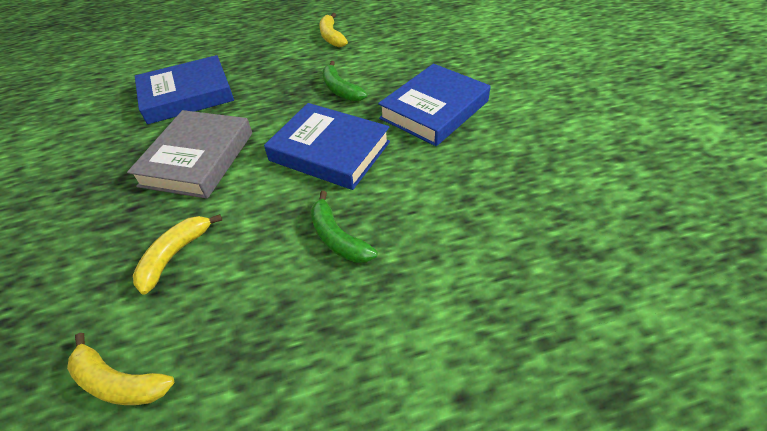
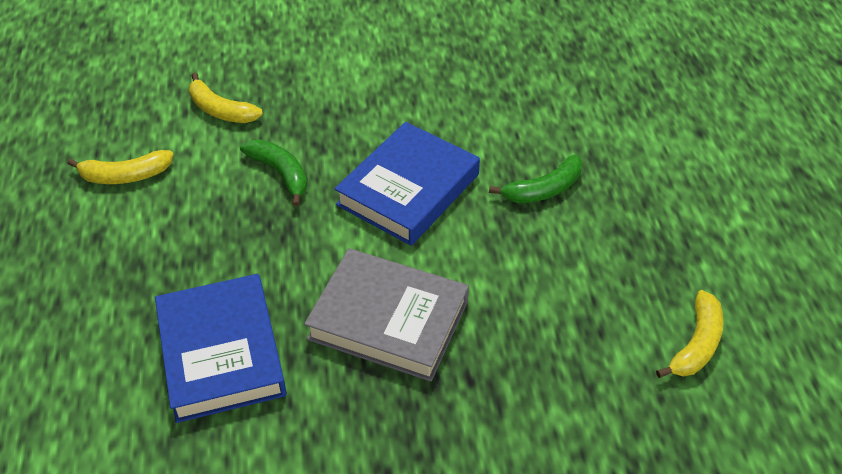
camera: 85 degrees left, 0 degrees up
(175, 255) = (552, 322): yellow banana -> yellow banana (220, 110)
(340, 89) = (280, 173): green banana -> green banana turned 105 degrees counterclockwise
(434, 110) = (357, 96): blue book -> none

